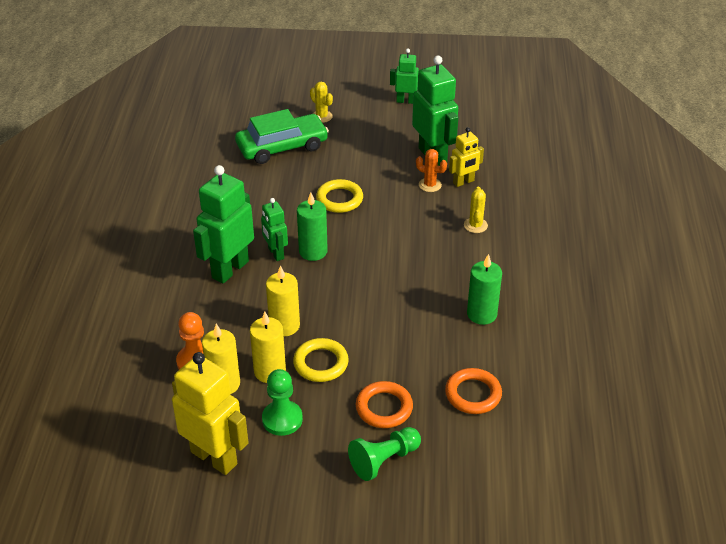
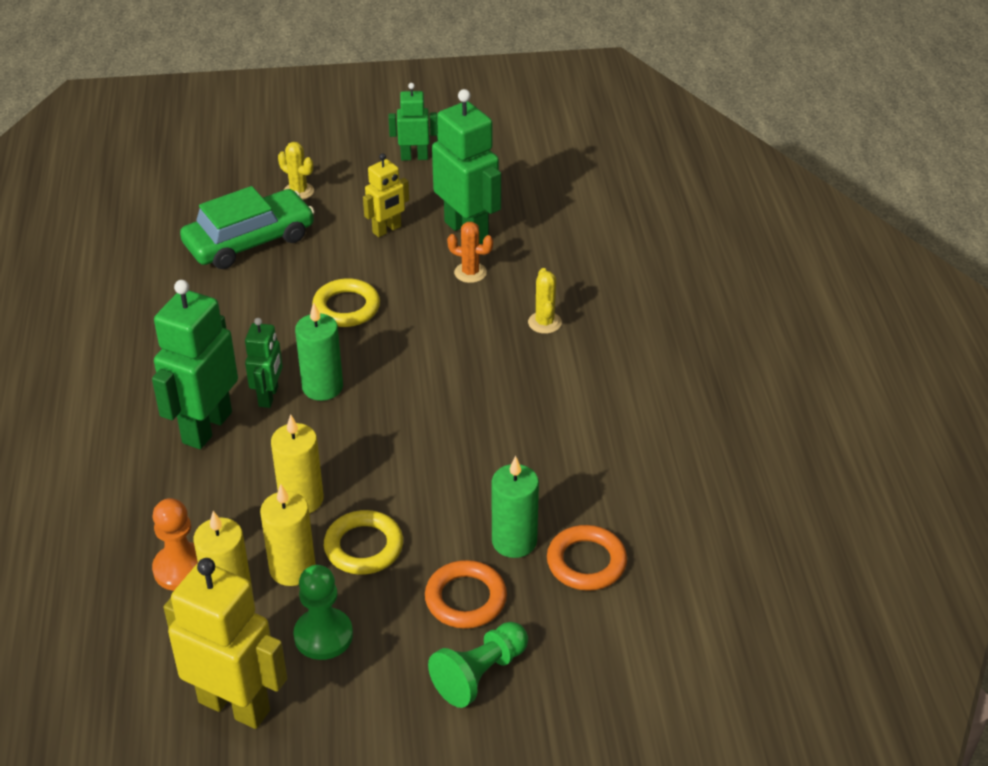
camera: 10 degrees left, 0 degrees up
(275, 253) = (269, 396): green robot -> green robot turned 135 degrees counterclockwise
(463, 182) = (516, 263): yellow robot -> yellow robot (387, 230)
(481, 314) = (577, 447): green candle -> green candle (514, 541)

